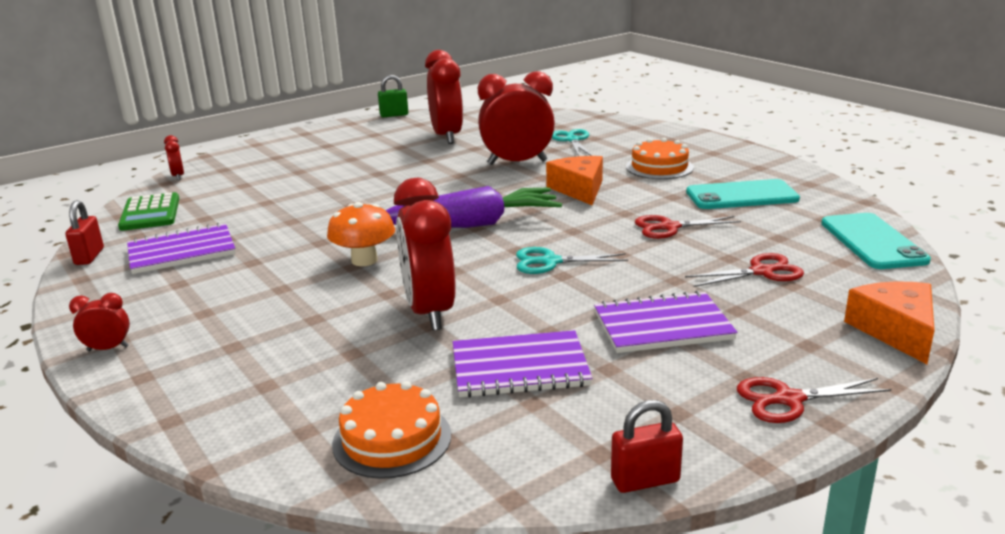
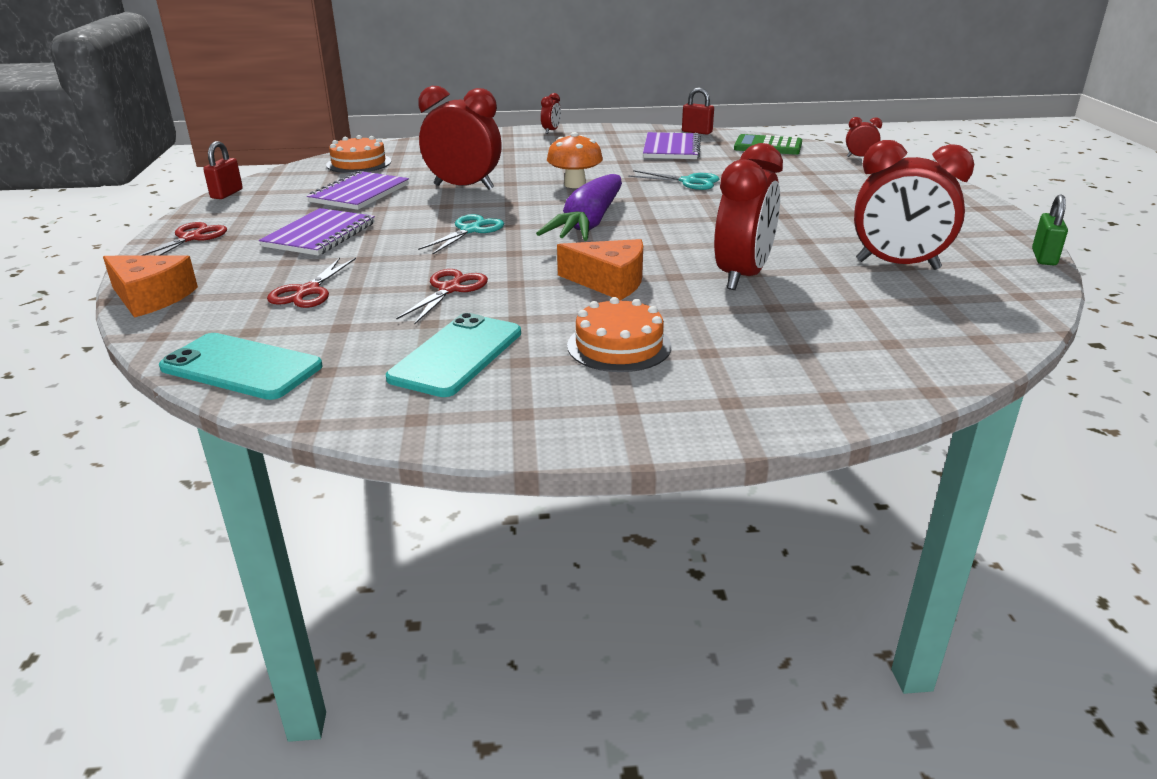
camera: 120 degrees right, 5 degrees up
(572, 140) = (805, 330): turquoise scissors -> turquoise scissors (689, 182)

